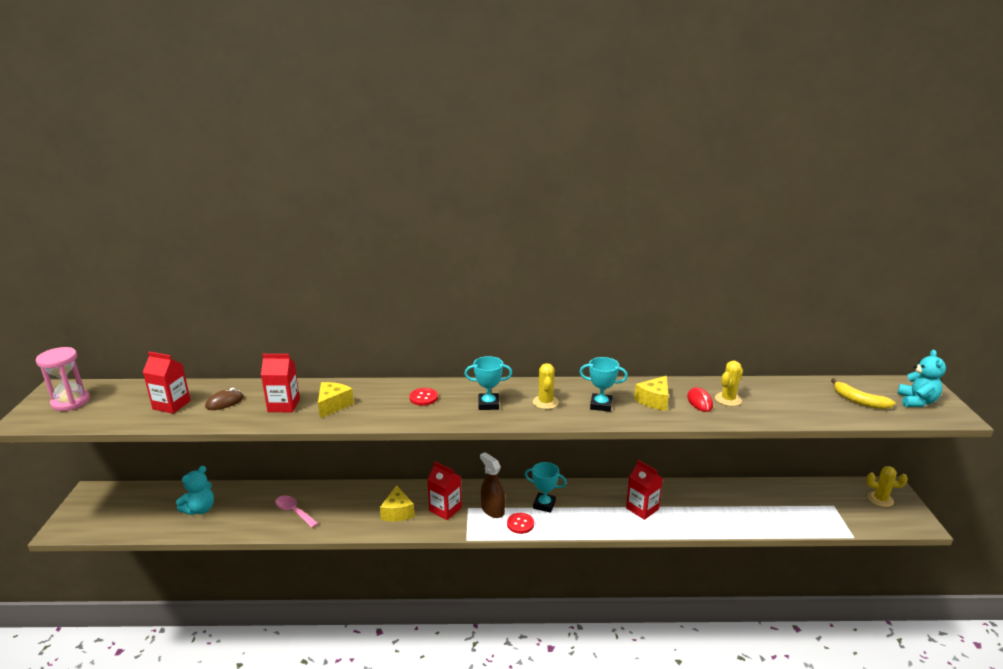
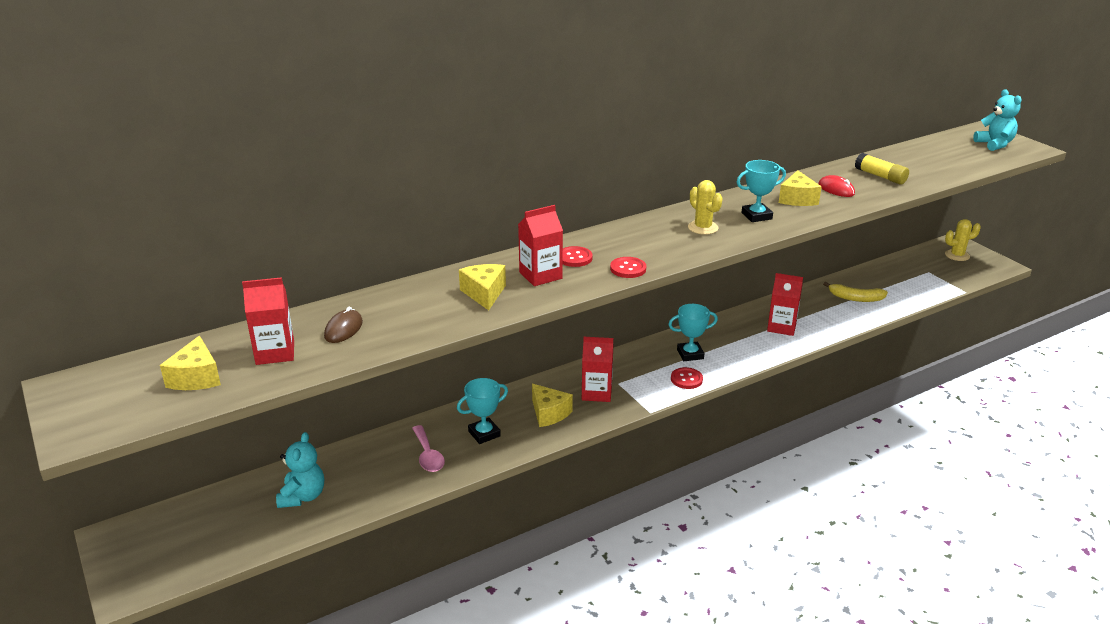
camera: 30 degrees left, 5 degrees up
(71, 402) = (115, 393): pink hourglass -> none
(116, 406) = (196, 377): none -> yellow cheese
(284, 405) = (425, 310): red carton -> red carton (540, 275)
(294, 511) = (428, 455): pink spoon -> pink spoon turned 120 degrees counterclockwise
(448, 418) = (628, 269): none -> red button
(488, 404) = (650, 245): turquoise trophy -> turquoise trophy (484, 434)
(492, 510) = (645, 376): brown spray bottle -> none
(728, 399) = (856, 181): yellow cactus -> none
(756, 401) = (880, 176): none -> yellow glue stick
(859, 401) = (954, 155): yellow banana -> yellow banana (855, 298)

